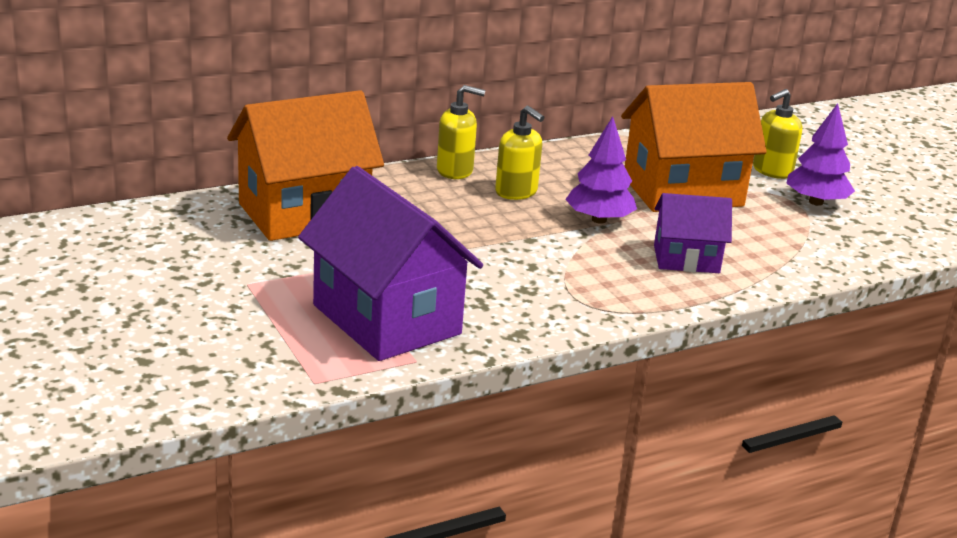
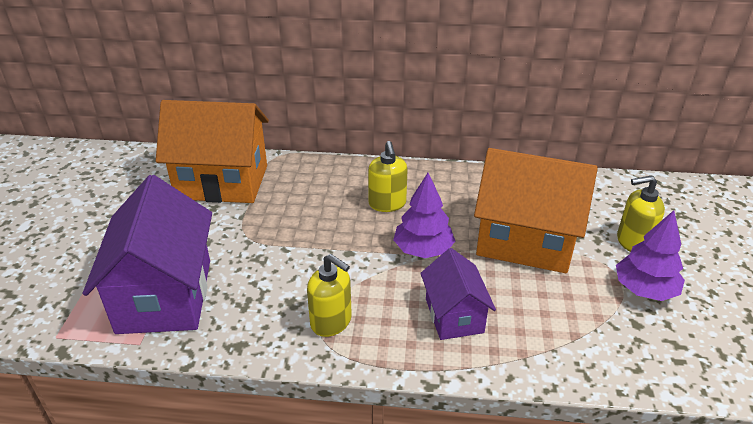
camera: 35 degrees right, 10 degrees up
(455, 171) = (363, 172): yellow soap dispenser -> yellow soap dispenser (331, 322)
(686, 259) = (454, 315): purple house -> purple house turned 45 degrees clockwise

